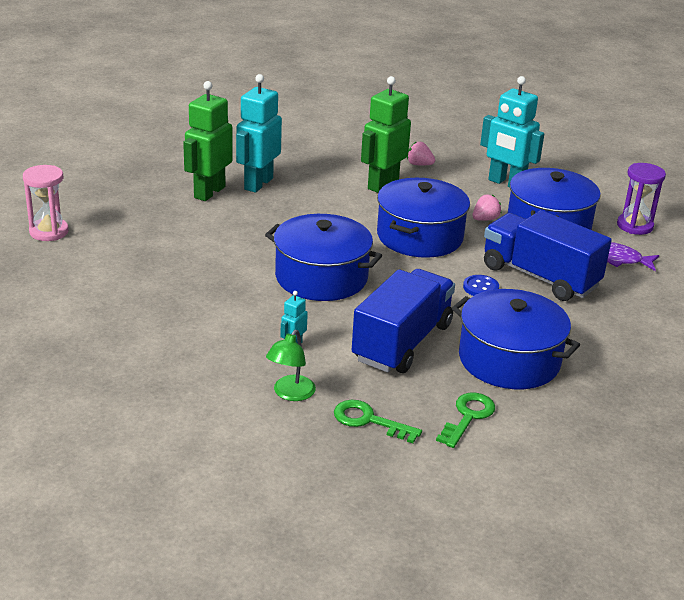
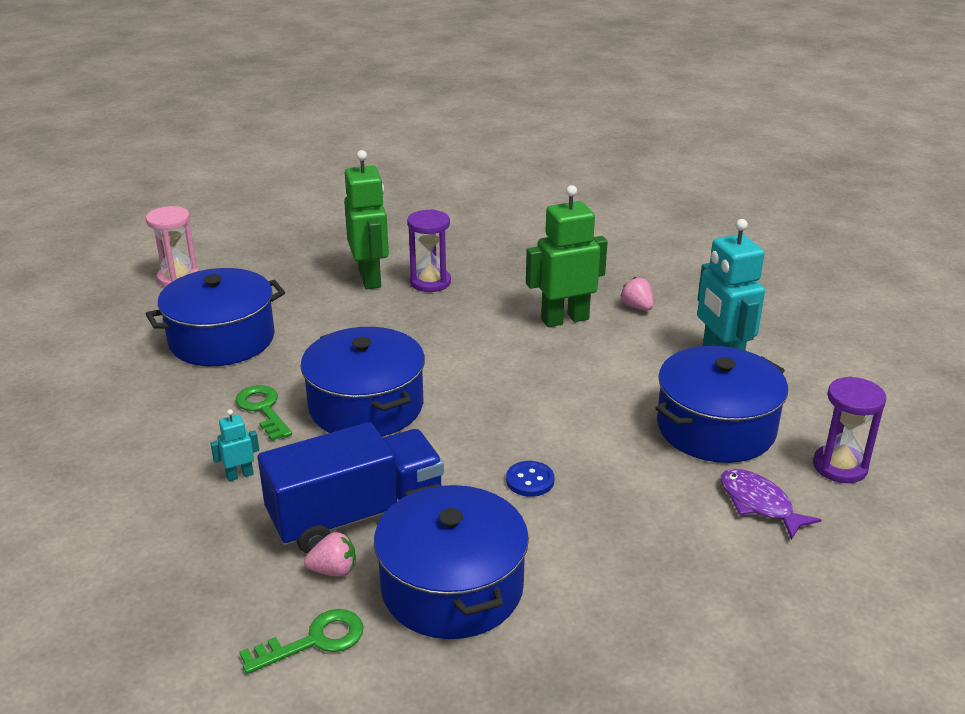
camera: 35 degrees right, 0 degrees up
(209, 192) = (370, 278): green robot -> green robot turned 105 degrees clockwise
(258, 184) = (430, 282): turquoise robot -> purple hourglass
(290, 394) = (169, 529): green lamp -> none
(369, 421) = (204, 596): green key -> green key (263, 409)
(420, 236) = (533, 393): blue pot -> blue pot (222, 339)
(485, 219) = (639, 396): pink strawberry -> pink strawberry (334, 570)
(540, 277) = (622, 492): blue truck -> none

